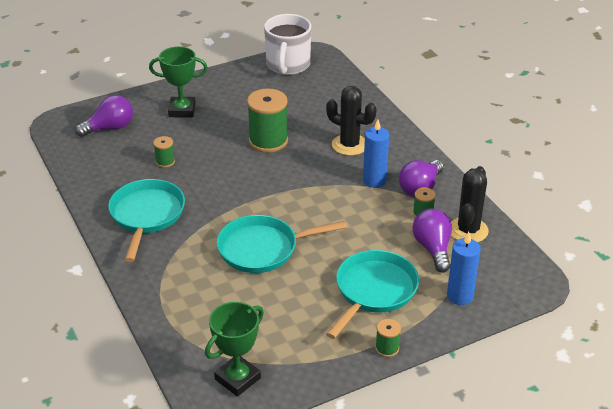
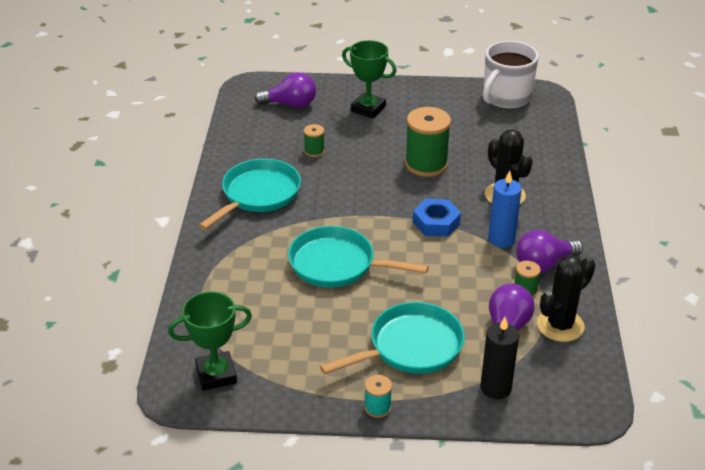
camera: 30 degrees right, 0 degrees up
(314, 186) = (436, 223): none -> blue nut
(387, 348) = (377, 407): green spool -> turquoise spool
(460, 296) = (495, 388): blue candle -> black candle

